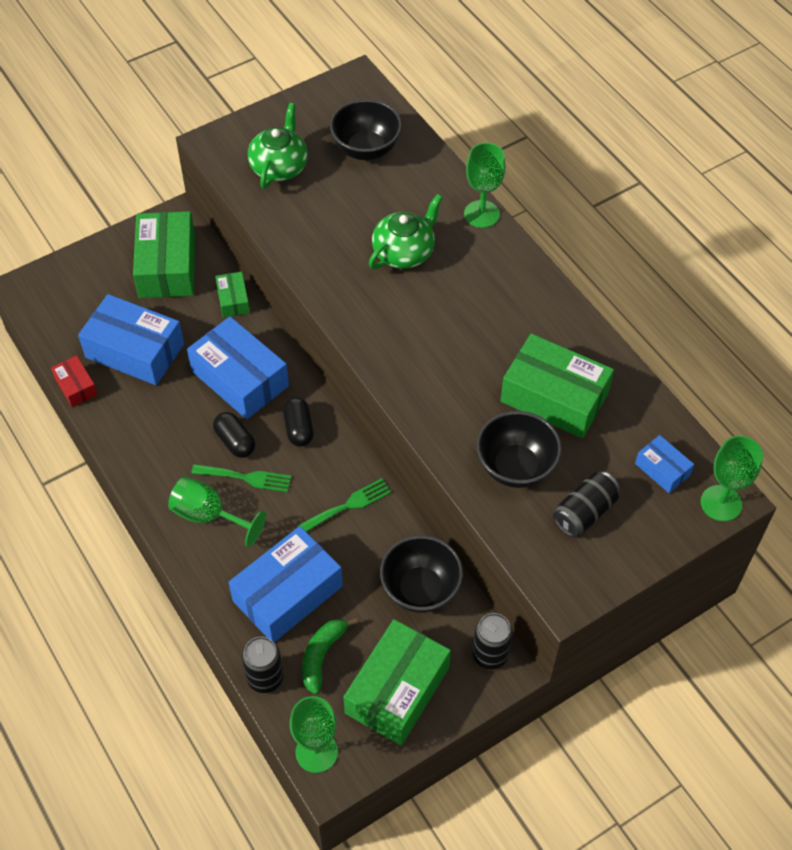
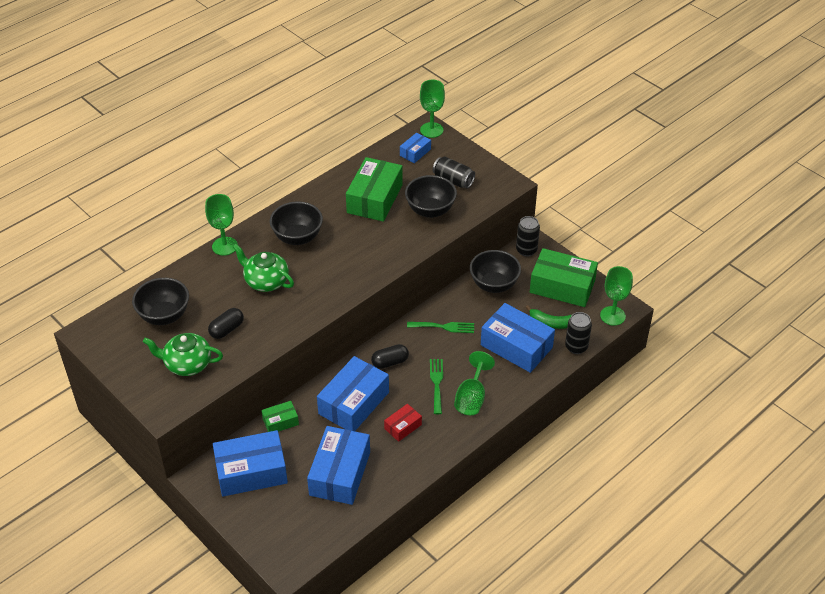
camera: 100 degrees left, 10 degrees down
(76, 386) = (381, 503): red box -> red box (403, 427)
(167, 266) = (251, 472): green box -> blue box
(235, 441) = (409, 395): black capsule -> black capsule (227, 329)
(348, 505) = (444, 327): green fork -> green fork turned 135 degrees clockwise
(484, 294) = (297, 237): none -> black bowl

